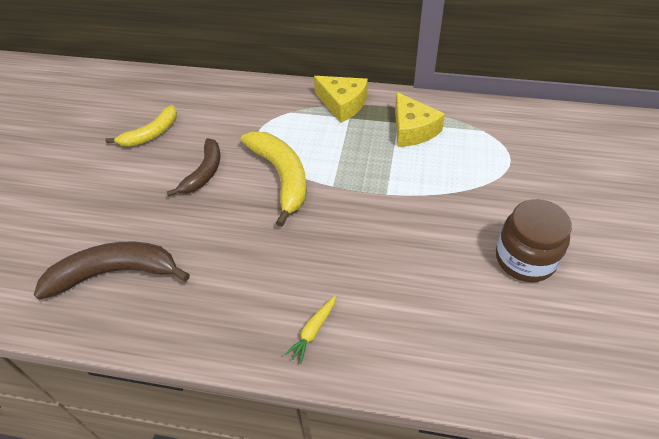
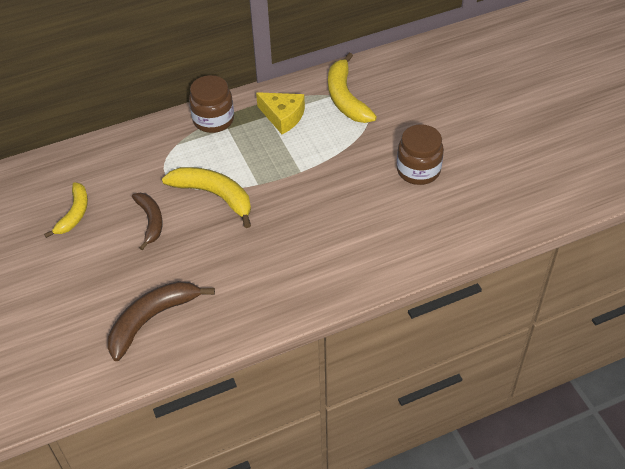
camera: 35 degrees left, 0 degrees up
(313, 331) = (322, 279): yellow carrot -> none
(342, 104) = (213, 120): yellow cheese -> brown jar
(494, 139) = (345, 98): none -> yellow banana

